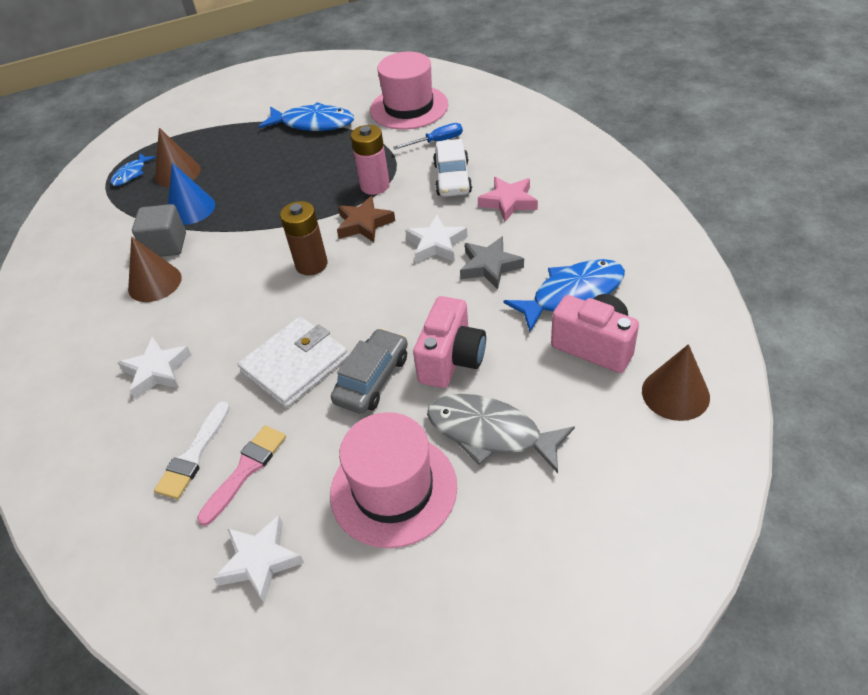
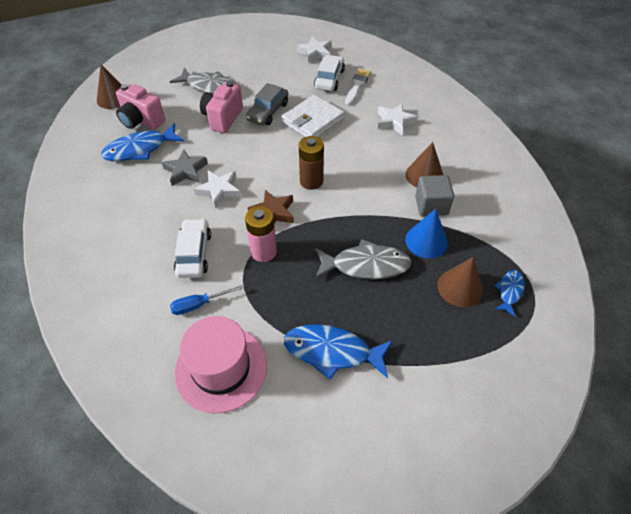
camera: 175 degrees right, 5 degrees up
(245, 470) = (329, 79): pink brush -> white car
(265, 183) = (366, 265): none -> grey fish
(393, 489) = (259, 70): pink hat -> none
(508, 202) = (155, 223): pink star -> none

